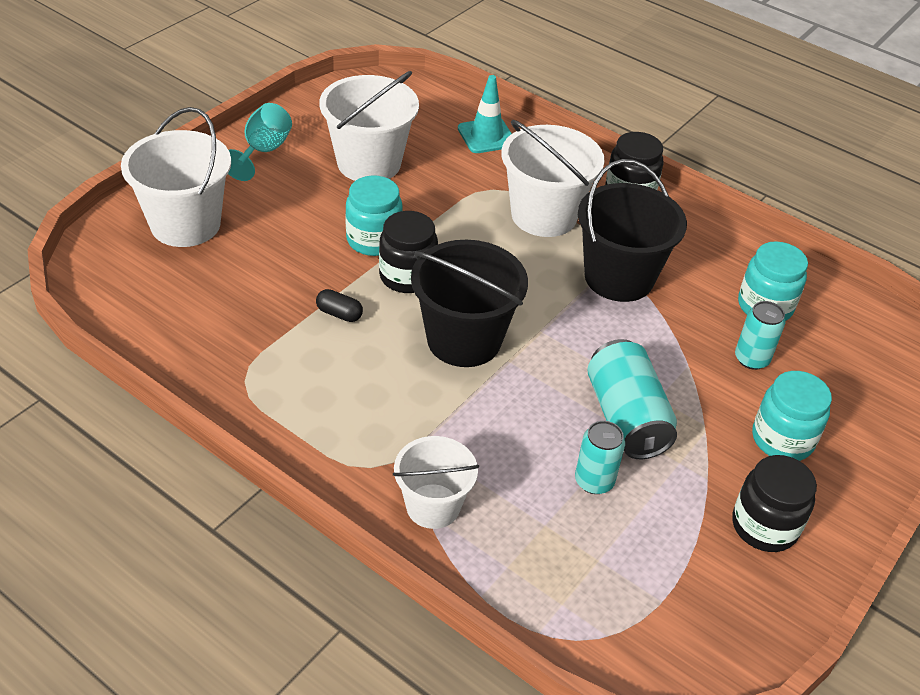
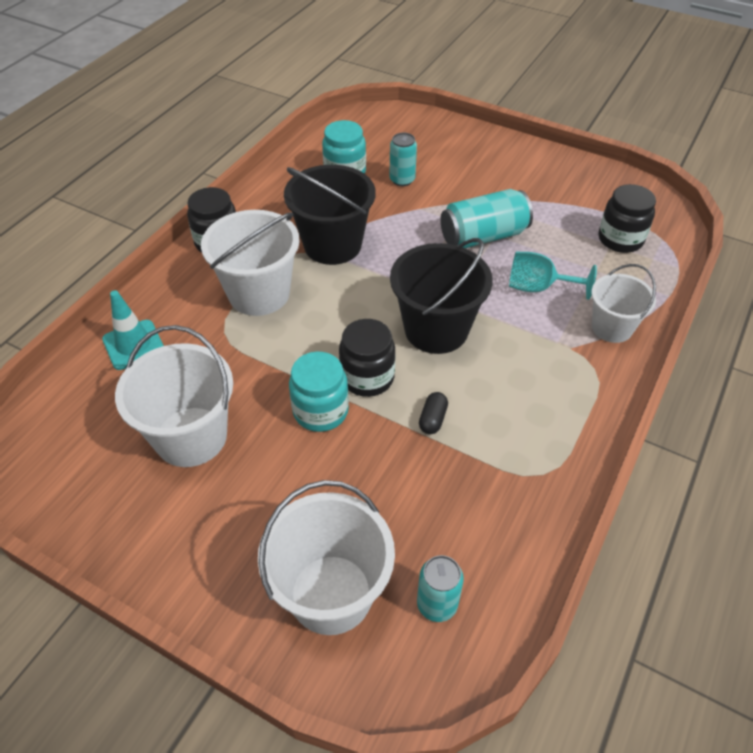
camera: 95 degrees left, 5 degrees up
(263, 151) = (177, 547): turquoise goblet -> turquoise goblet (538, 288)
(594, 481) = (548, 249): turquoise can -> turquoise can (437, 604)
(764, 526) = (546, 178): black jar -> black jar (620, 239)
(782, 439) = (472, 169): turquoise jar -> none

